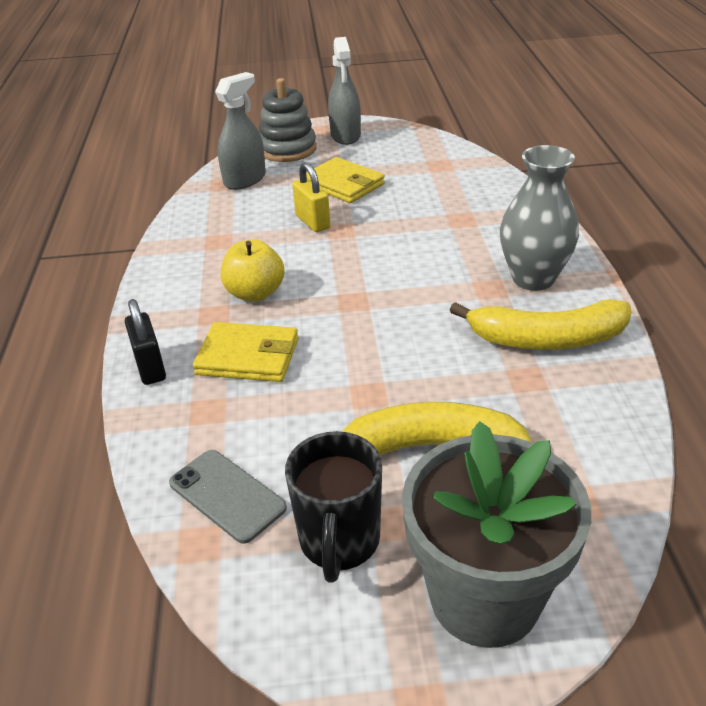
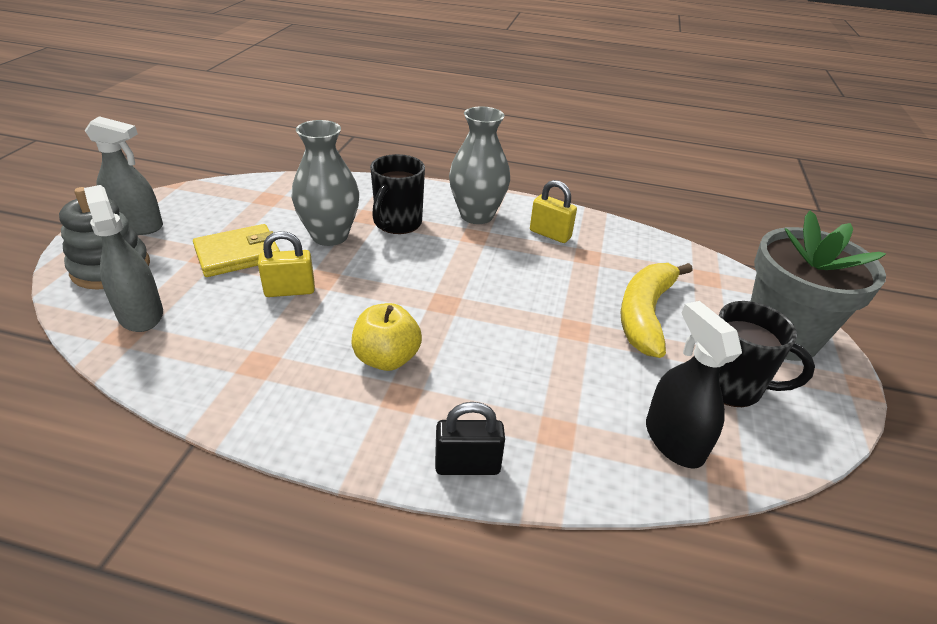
camera: 75 degrees left, 0 degrees up
(227, 495) = (674, 440): grey phone -> black spray bottle
(248, 356) = (489, 386): yellow wallet -> none
(408, 212) = (330, 236): none -> grey vase
(464, 238) = (397, 224): none -> black mug
(547, 339) = (550, 234): yellow banana -> yellow padlock

